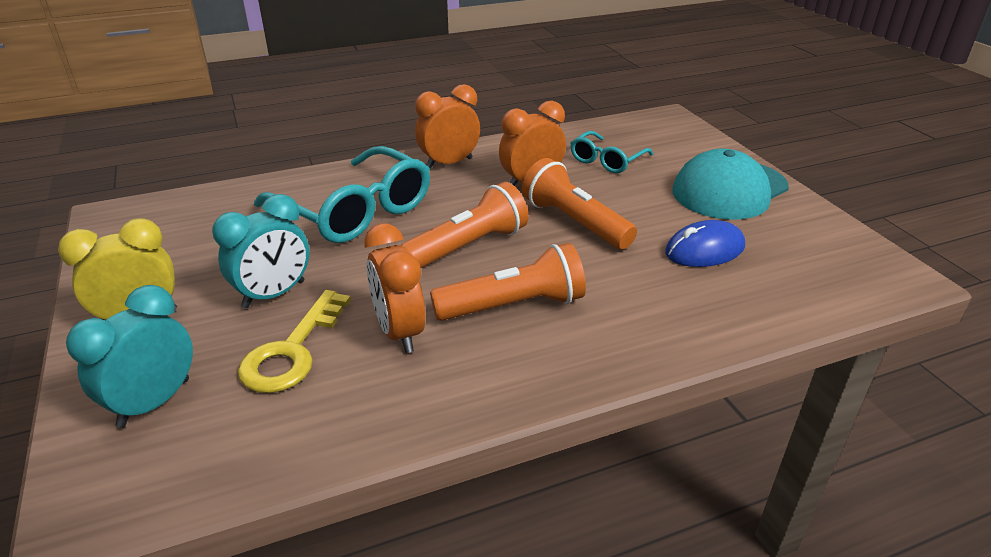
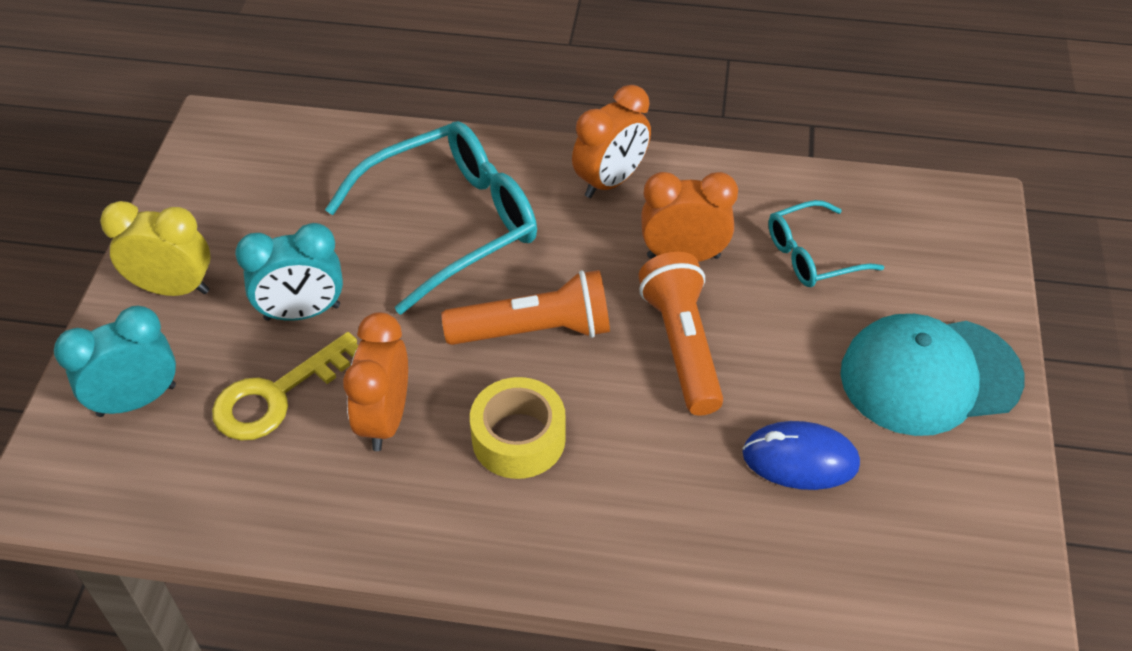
camera: 30 degrees right, 15 degrees up
(356, 211) = (453, 222): turquoise glasses -> turquoise glasses turned 105 degrees counterclockwise
(449, 163) = (610, 181): orange clock -> orange clock turned 135 degrees clockwise
(513, 306) = (518, 438): orange flashlight -> yellow tape

